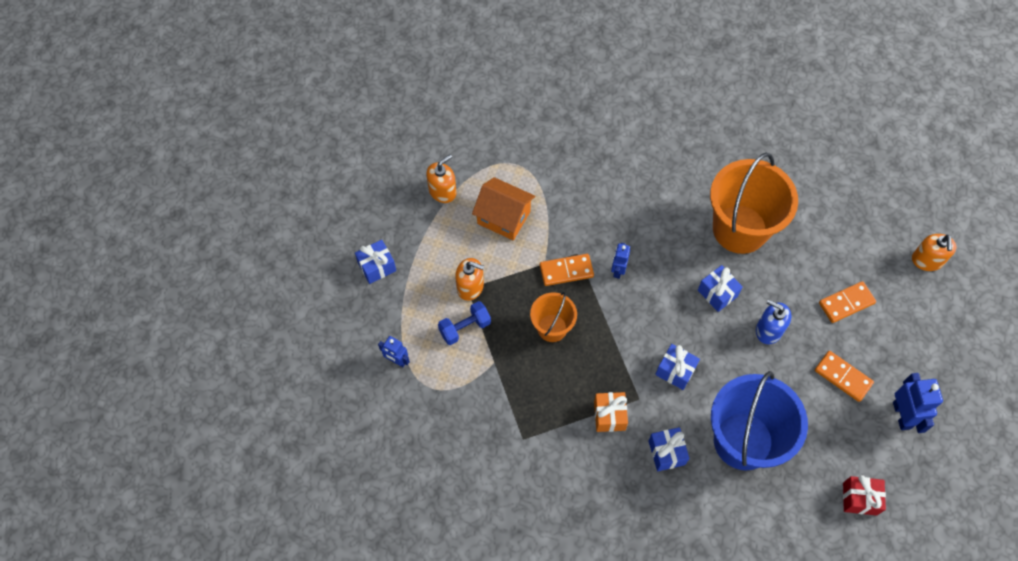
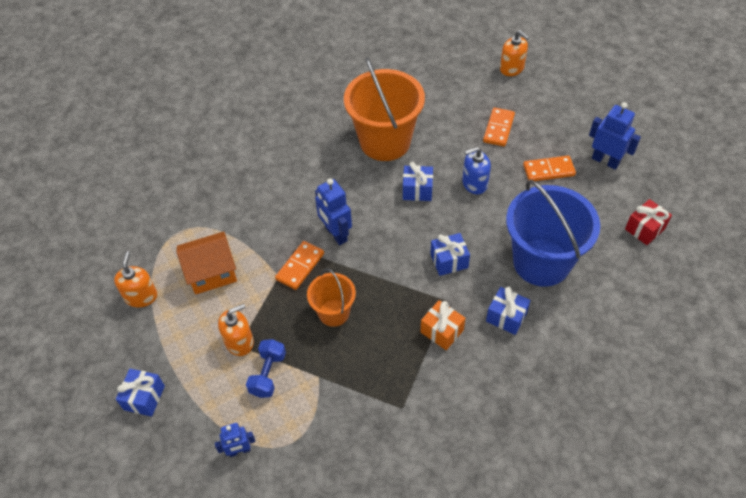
camera: 45 degrees left, 10 degrees down
(618, 270) = (336, 234): blue robot -> blue robot, size x1.60

